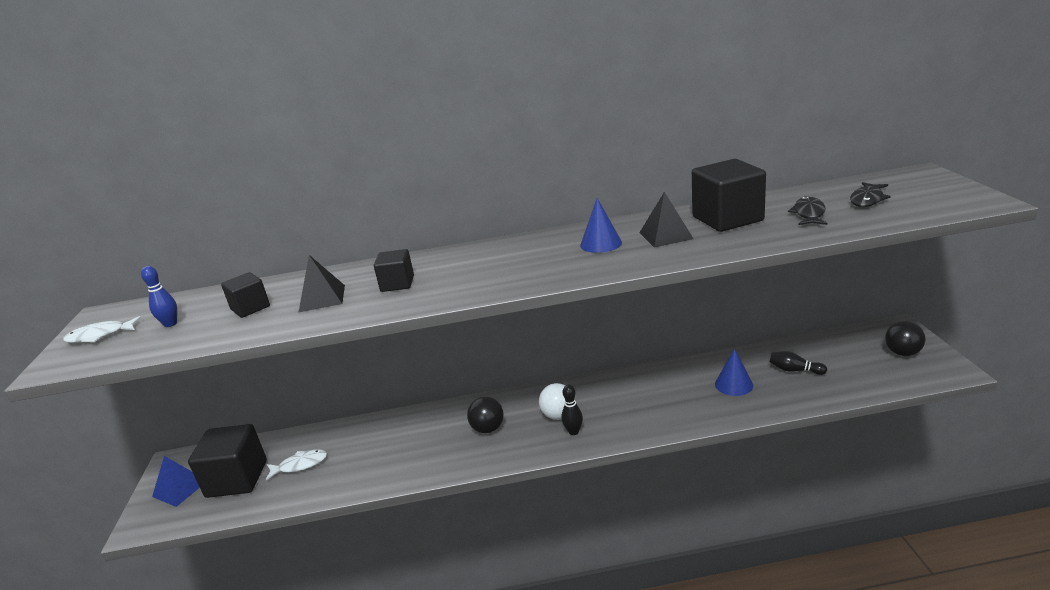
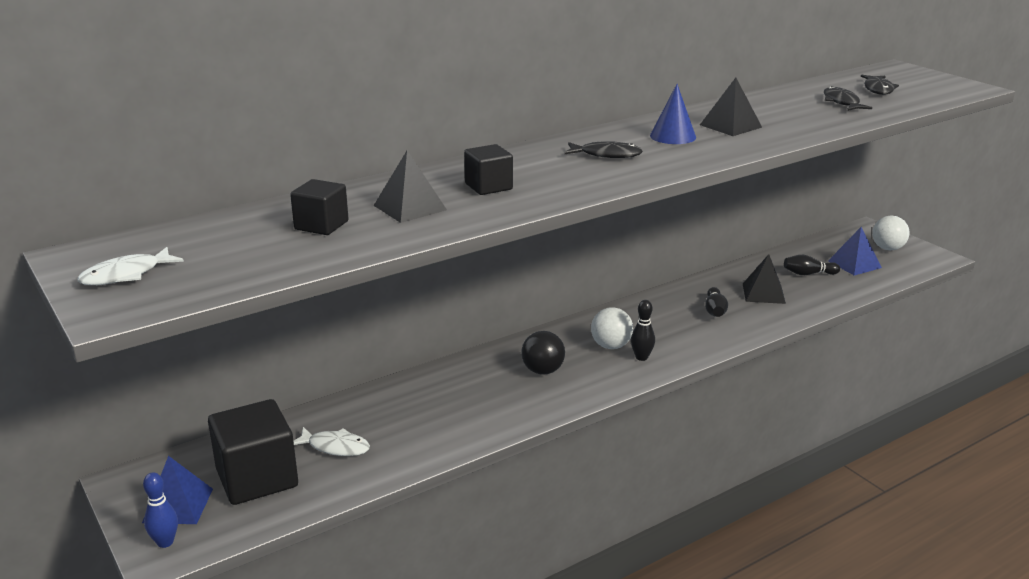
camera: 30 degrees left, 0 degrees up
(170, 324) = (224, 252): blue bowling pin -> blue bowling pin (165, 542)
(300, 465) = (335, 447): white fish -> white fish turned 60 degrees clockwise
(522, 259) = (606, 155): none -> black fish
(674, 395) = (715, 310): none -> black bowling pin
(727, 219) = (772, 109): black cube -> none
(734, 384) = (763, 293): blue cone -> black pyramid
(851, 366) = (854, 264): none -> blue pyramid
(902, 353) = (887, 248): black ball -> white ball

